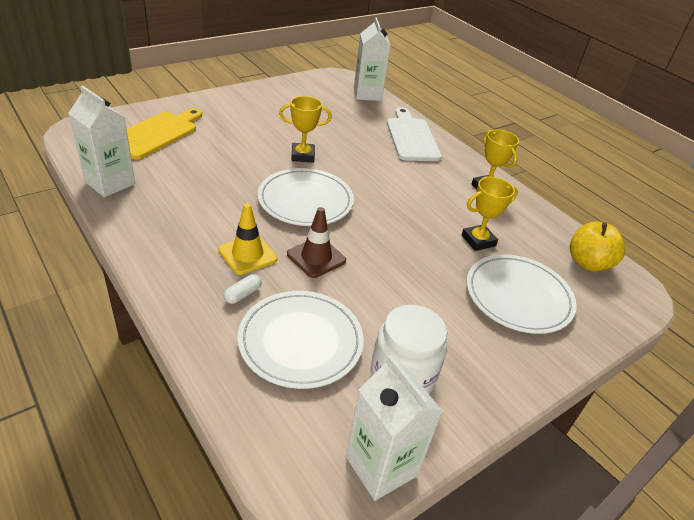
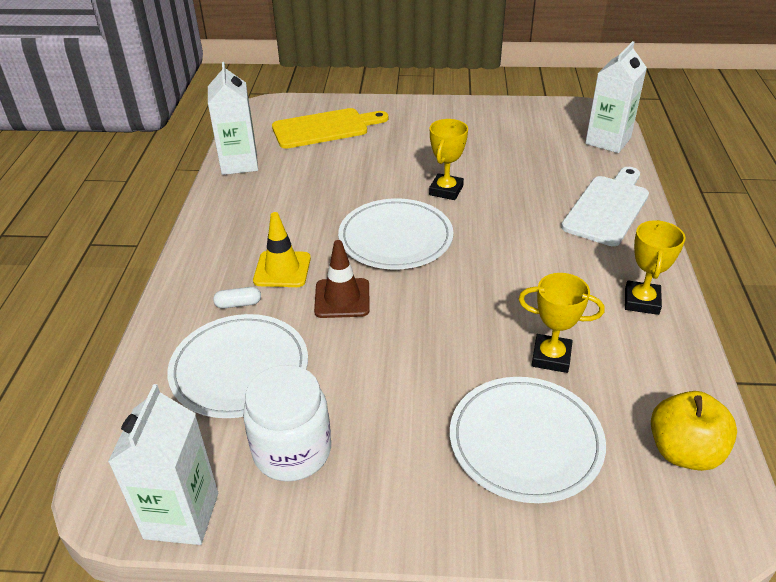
camera: 45 degrees right, 0 degrees up
(302, 156) = (446, 190): yellow trophy -> yellow trophy turned 75 degrees clockwise

